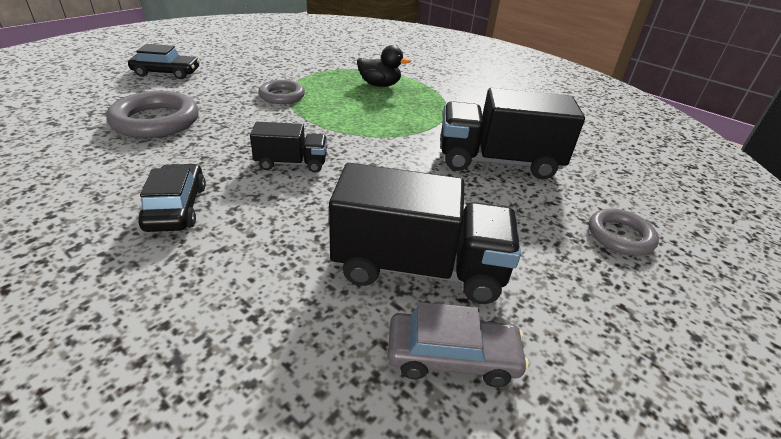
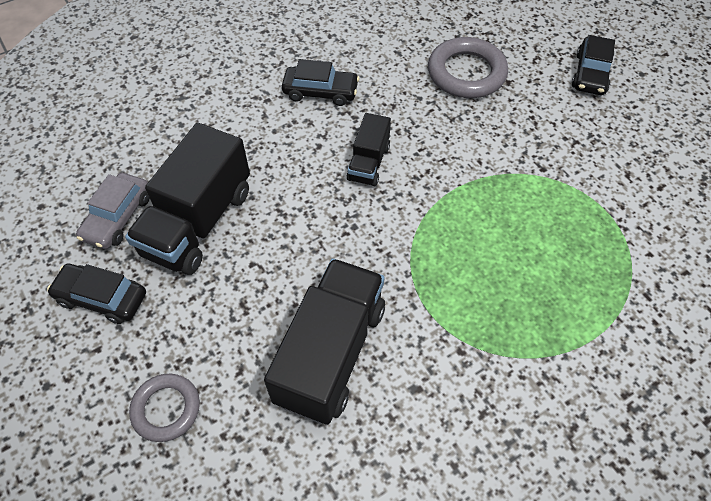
camera: 110 degrees right, 20 degrees up
(282, 96) = (526, 169): grey ring -> none
(379, 85) = (566, 283): black duck -> none
(569, 326) = (102, 298): none -> black car

